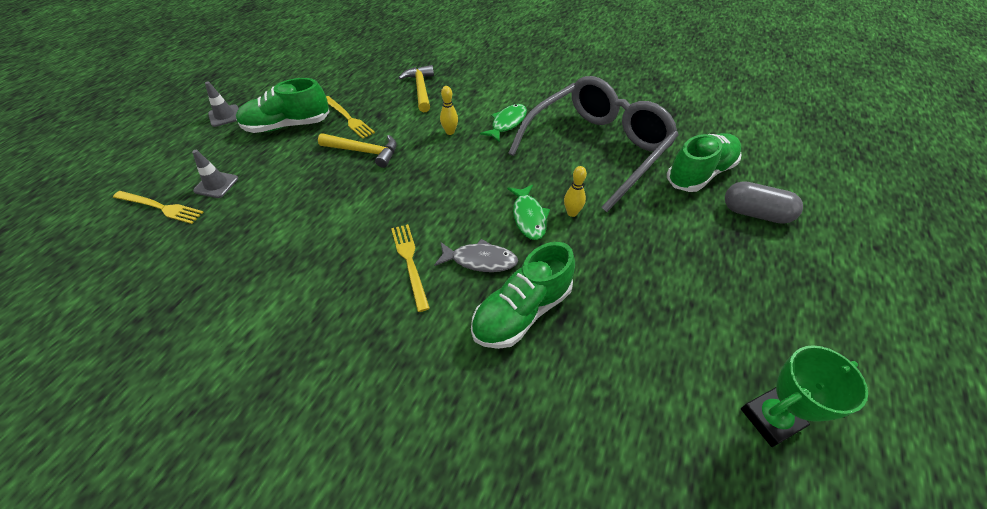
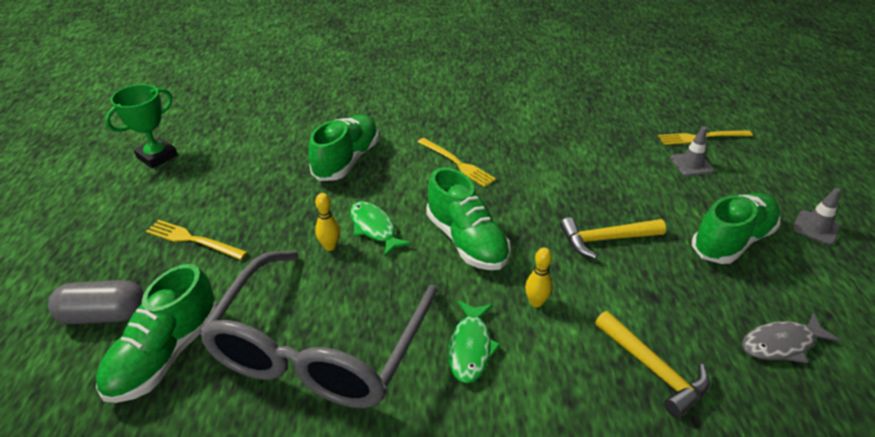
camera: 155 degrees right, 10 degrees down
(348, 118) = (682, 276): yellow fork -> yellow fork (193, 240)
(462, 182) = (466, 241): none -> green shoe
(480, 260) = (400, 181): grey fish -> grey fish (781, 344)

